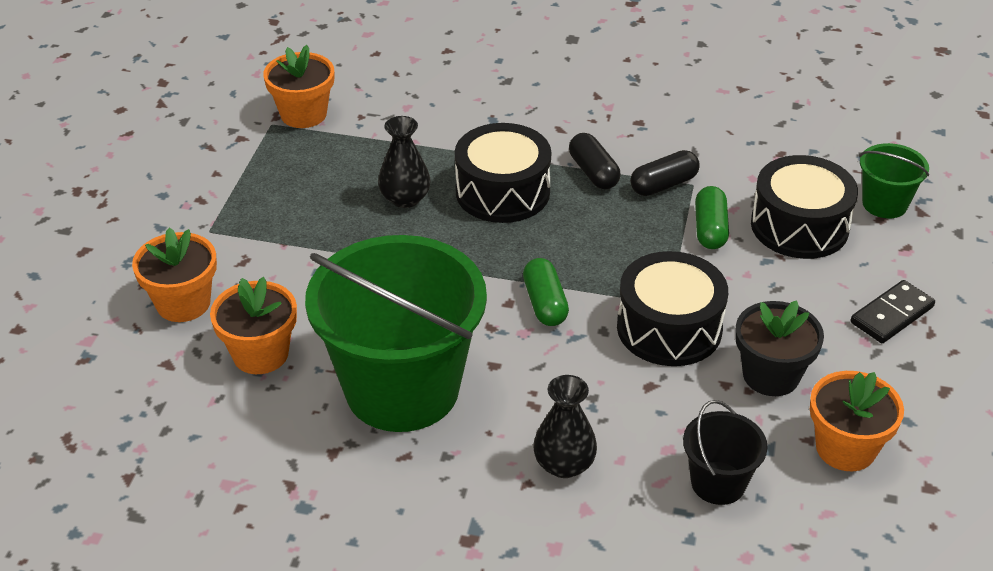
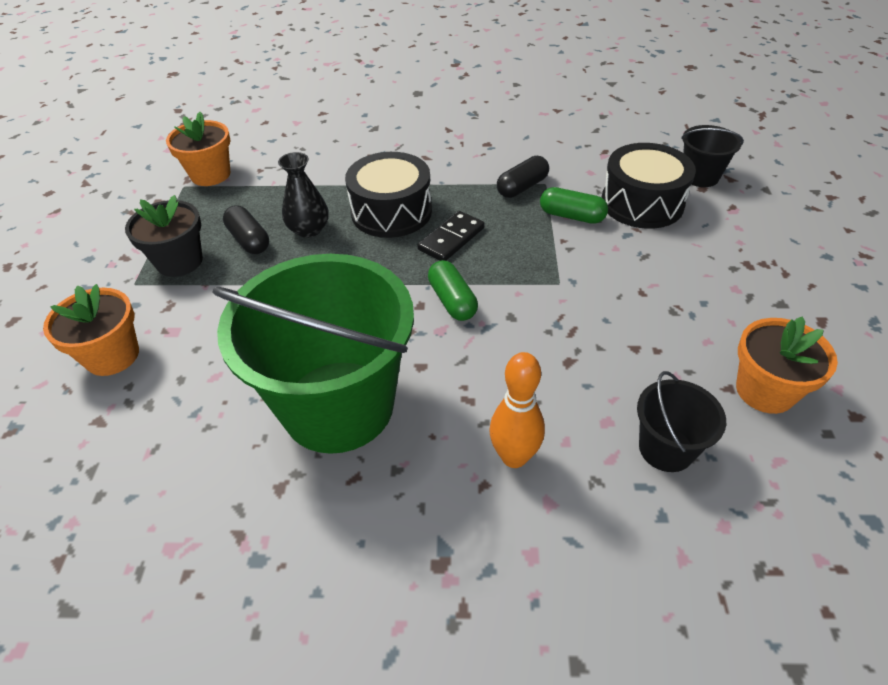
camera: 10 degrees left, 5 degrees up
(260, 354) = (193, 394): orange flower pot -> none
(564, 464) = (514, 457): black vase -> orange bowling pin
(593, 172) = (462, 186): black capsule -> black capsule (249, 240)
(669, 328) = (567, 305): black drum -> none
(710, 229) = (571, 216): green capsule -> green capsule turned 60 degrees counterclockwise
(771, 375) = (671, 333): black flower pot -> black flower pot (179, 261)
(884, 204) = (700, 176): green bucket -> black bucket
(891, 314) = (747, 263): black domino -> black domino (451, 239)

